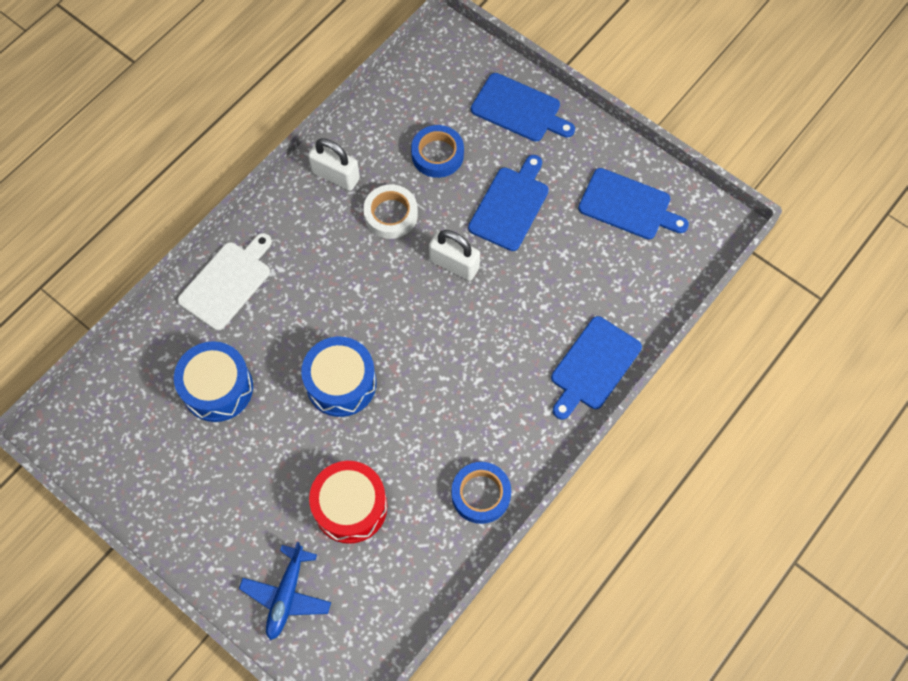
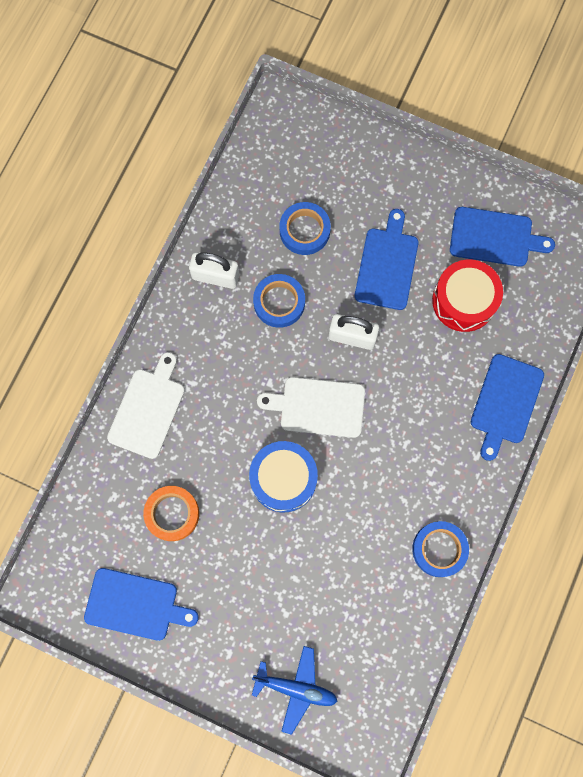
camera: 15 degrees left, 10 degrees up
(217, 388) = (172, 514): blue drum -> orange tape
(286, 595) = (296, 688): blue plane -> blue plane turned 75 degrees counterclockwise
(350, 507) = (327, 592): red drum -> red drum (464, 301)
(391, 214) = (279, 302): white tape -> blue tape
(398, 322) = (318, 406): none -> white cutting board
(519, 109) = (368, 165): blue cutting board -> blue cutting board (135, 605)

